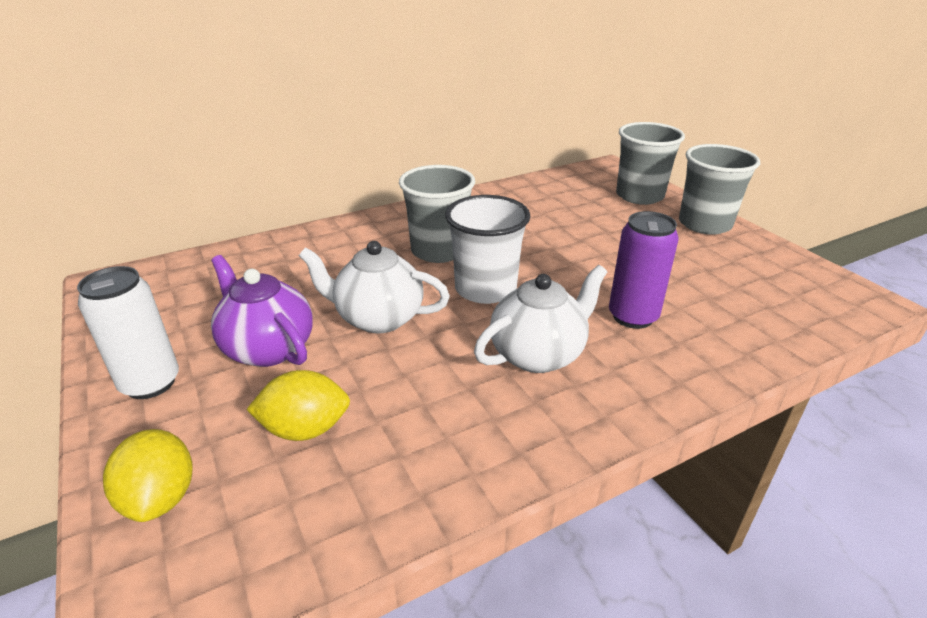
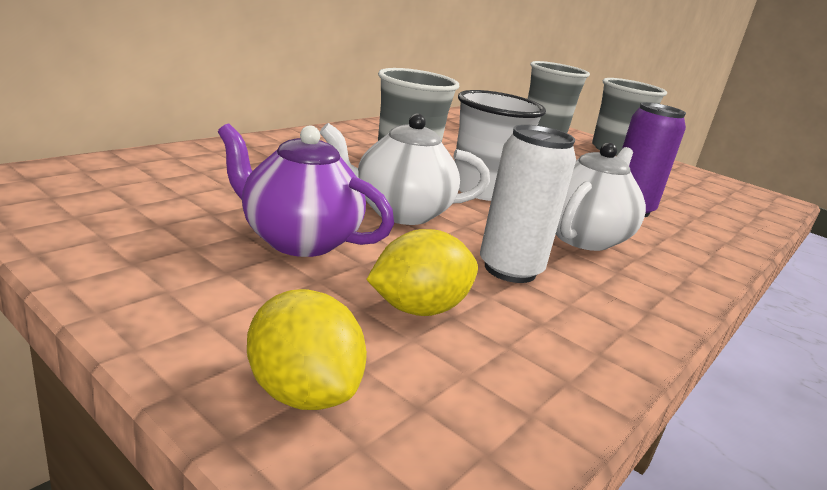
camera: 25 degrees left, 10 degrees down
(150, 383) = (170, 278): white can -> white can (510, 269)

